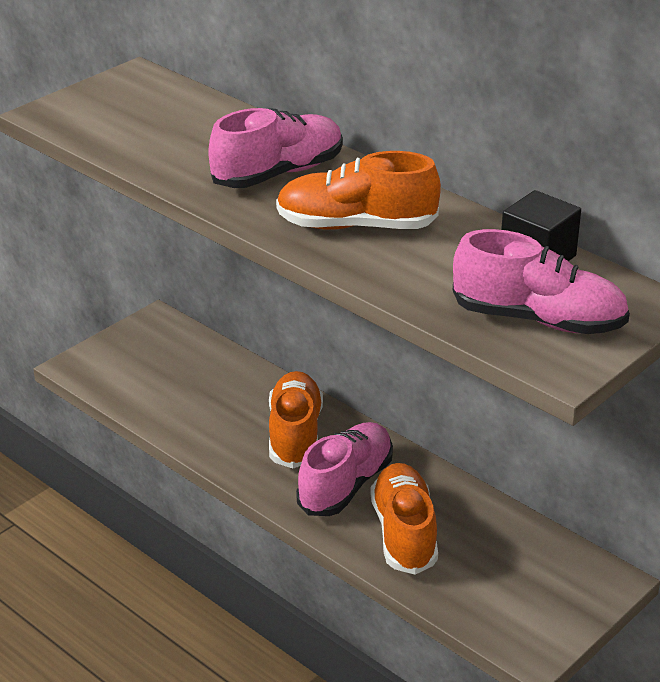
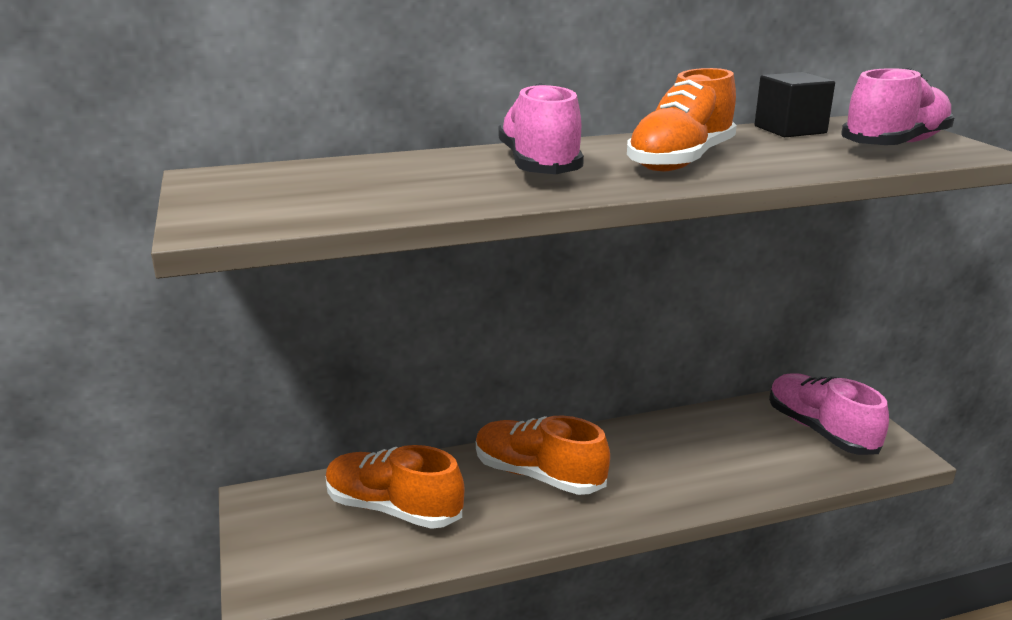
camera: 60 degrees left, 10 degrees down
(346, 485) = (636, 472): pink shoe -> pink shoe (820, 431)
(404, 533) = (724, 464): orange shoe -> orange shoe (393, 509)

